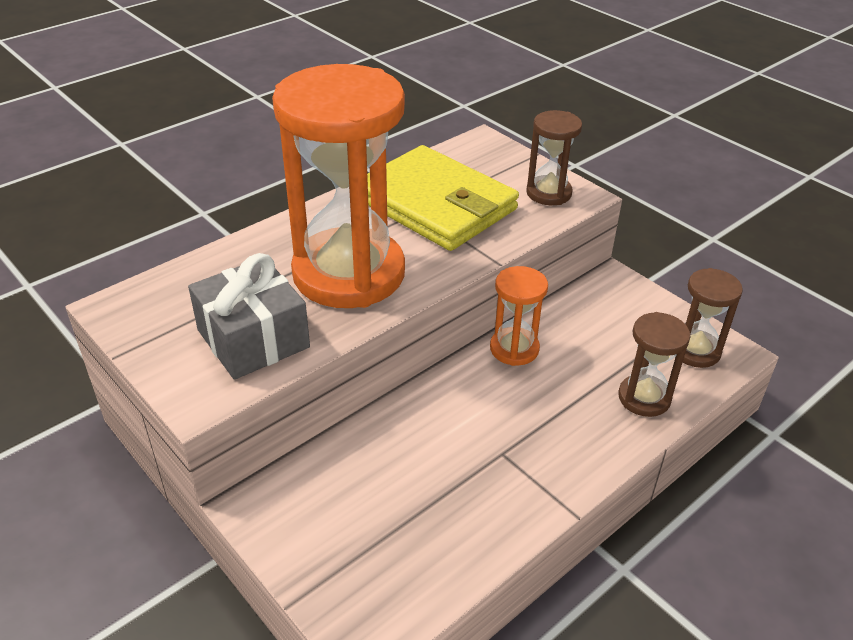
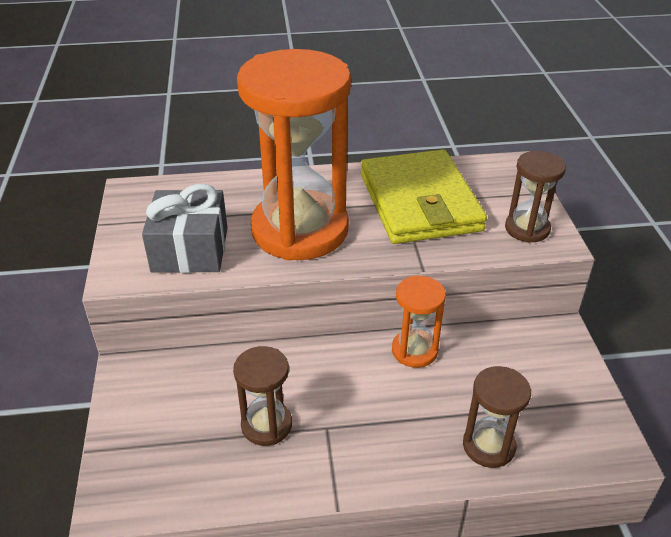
camera: 35 degrees right, 0 degrees up
(695, 351) = (579, 430): brown hourglass -> brown hourglass (266, 425)

